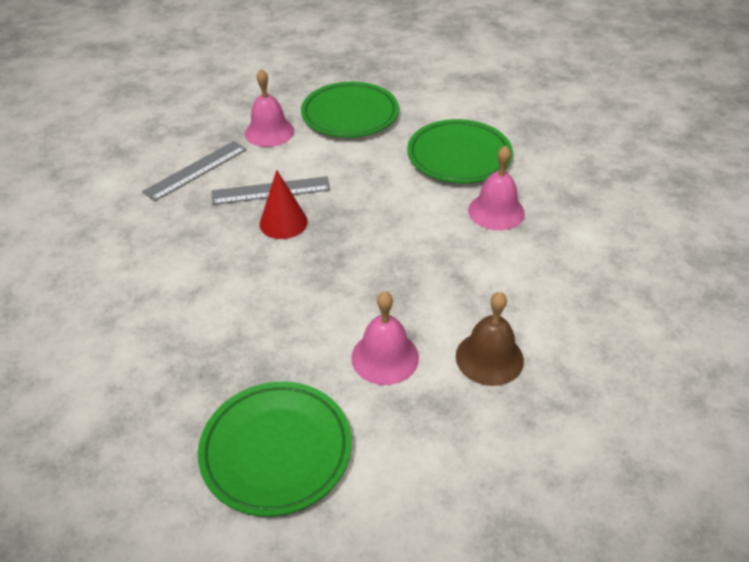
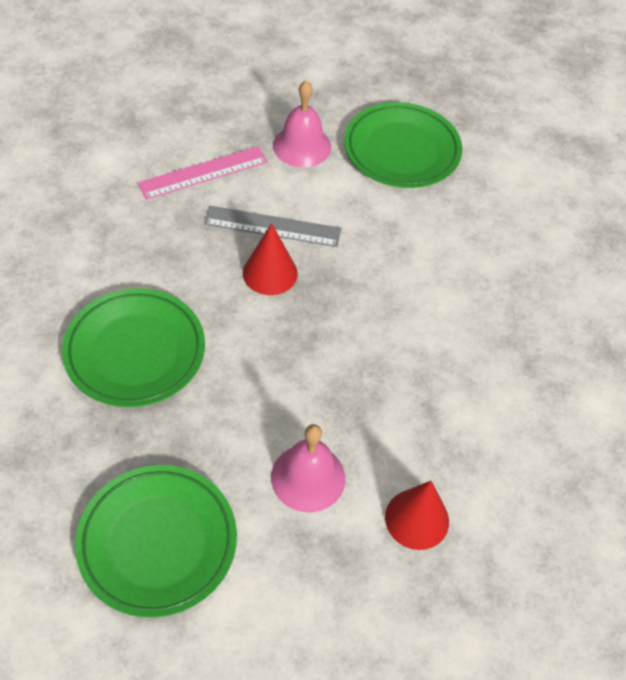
camera: 15 degrees right, 10 degrees up
(196, 170) = (203, 173): grey ruler -> pink ruler
(459, 156) = (502, 249): green plate -> green plate (135, 351)
(489, 358) = (417, 519): brown bell -> red cone
(496, 211) = (510, 338): pink bell -> none

